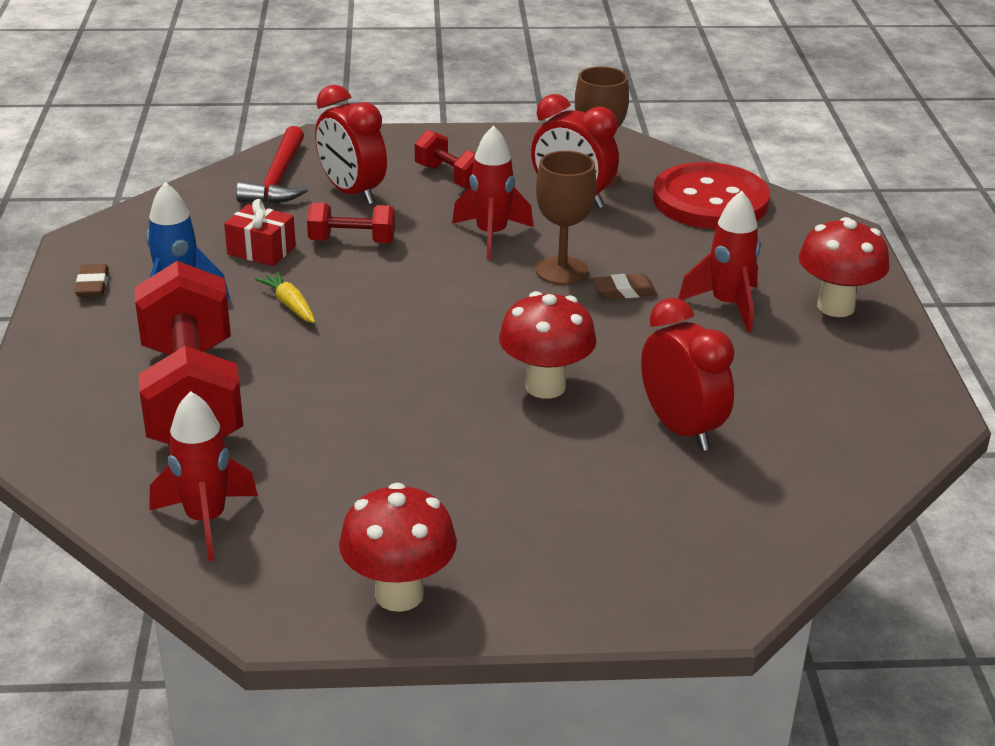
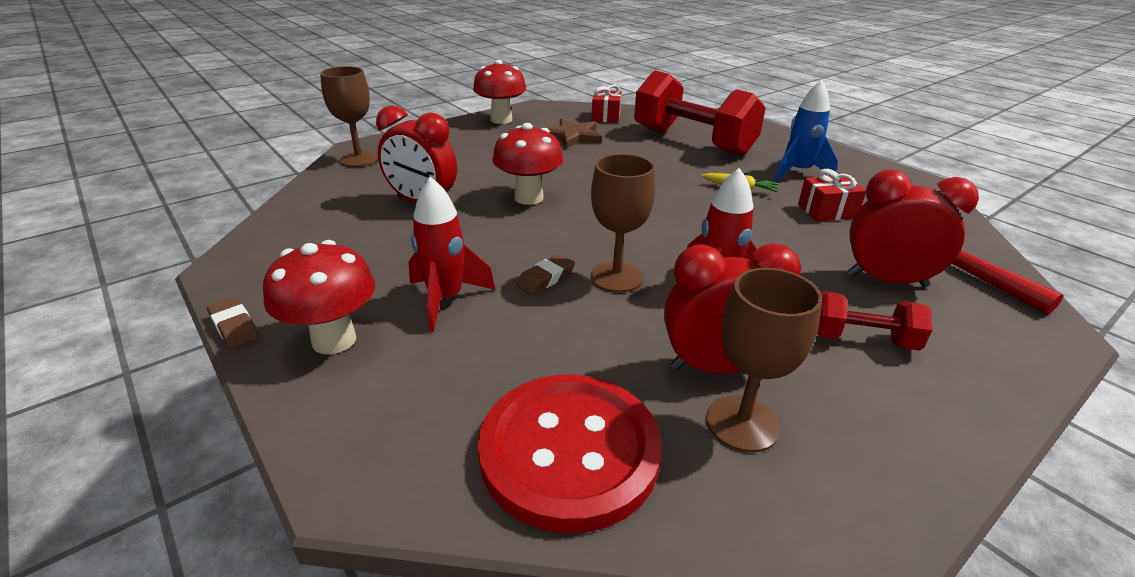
camera: 145 degrees right, 0 degrees up
(93, 285) = (848, 163): brown eraser -> brown eraser (235, 327)
(206, 520) = (606, 116): red rocket -> red gift
(340, 485) = (572, 136): none -> brown star
(352, 241) = (794, 239): red dumbbell -> none
(728, 567) = (359, 159): none -> brown goblet

